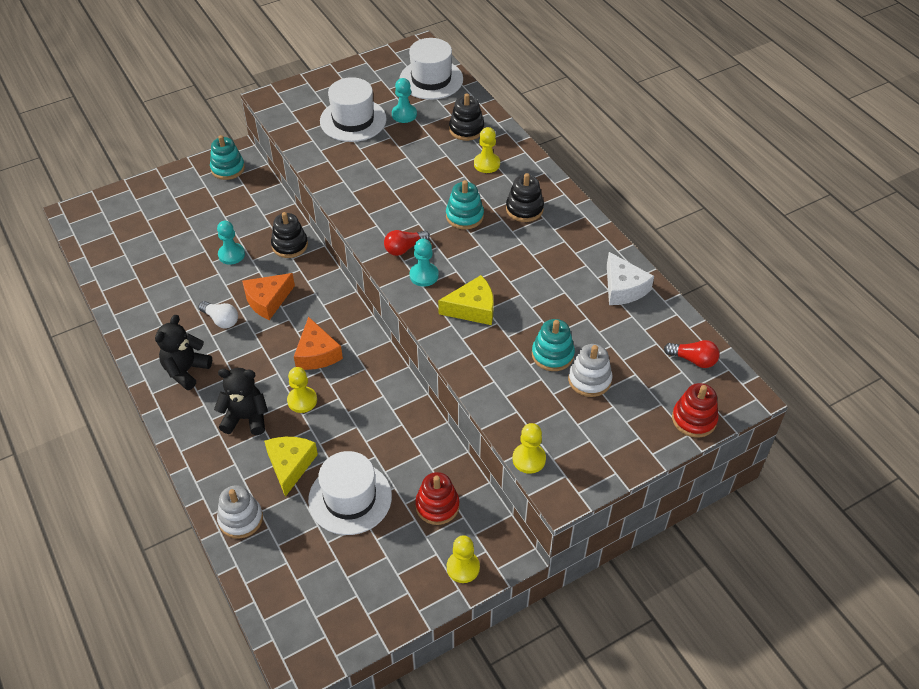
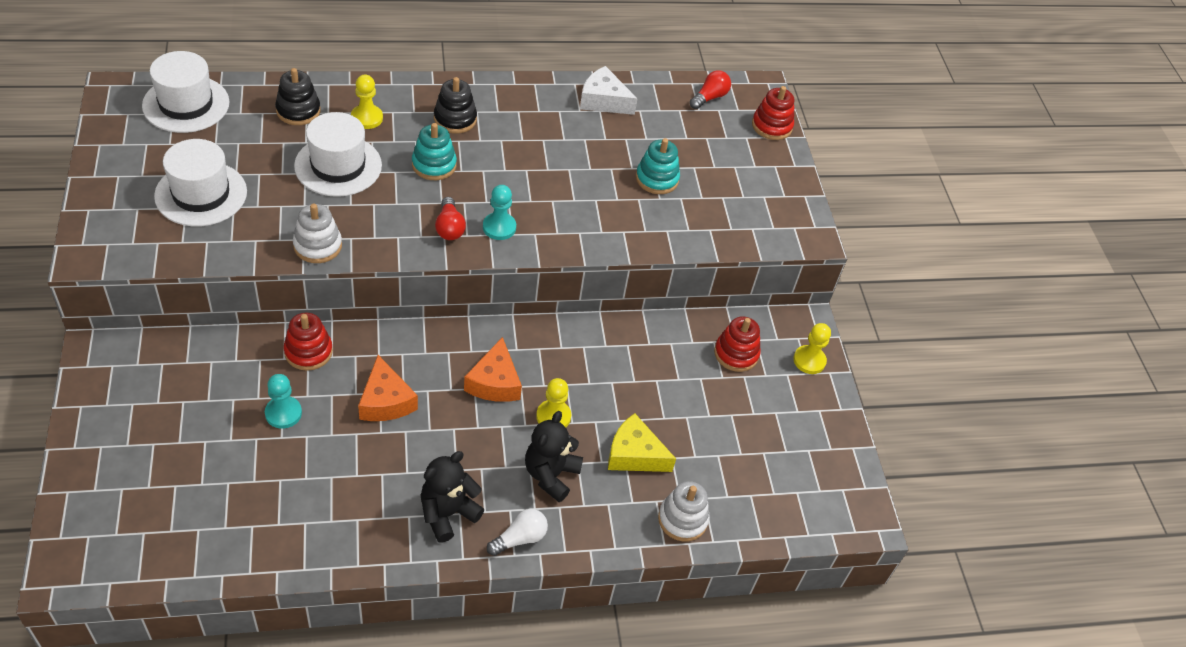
camera: 75 degrees left, 0 degrees up
(186, 370) = (447, 513): black teddy bear -> black teddy bear turned 90 degrees clockwise
(221, 320) = (388, 455): white light bulb -> white light bulb (520, 538)
(228, 168) = (117, 370): turquoise stacking toy -> none
(290, 245) = (308, 352): black stacking toy -> red stacking toy
(316, 353) = (494, 382): orange cheese -> orange cheese turned 90 degrees clockwise
(350, 498) = (697, 418): white hat -> white hat (338, 166)
(404, 114) = (229, 148): turquoise pawn -> none
(472, 309) = (567, 209): yellow cheese -> none
(529, 459) = (767, 243): yellow pawn -> none
(589, 380) = (698, 168): white stacking toy -> white stacking toy (317, 246)
(623, 288) = (603, 100): white cheese -> white cheese turned 150 degrees counterclockwise

